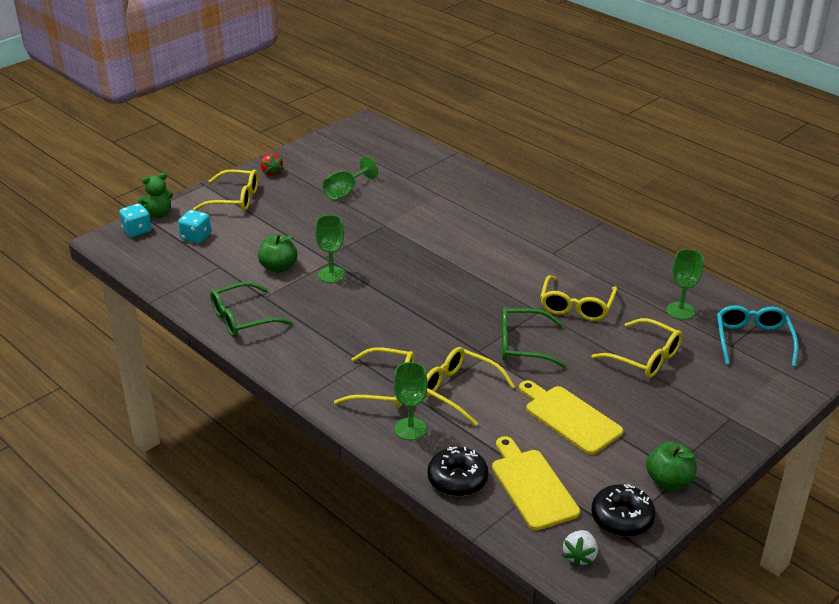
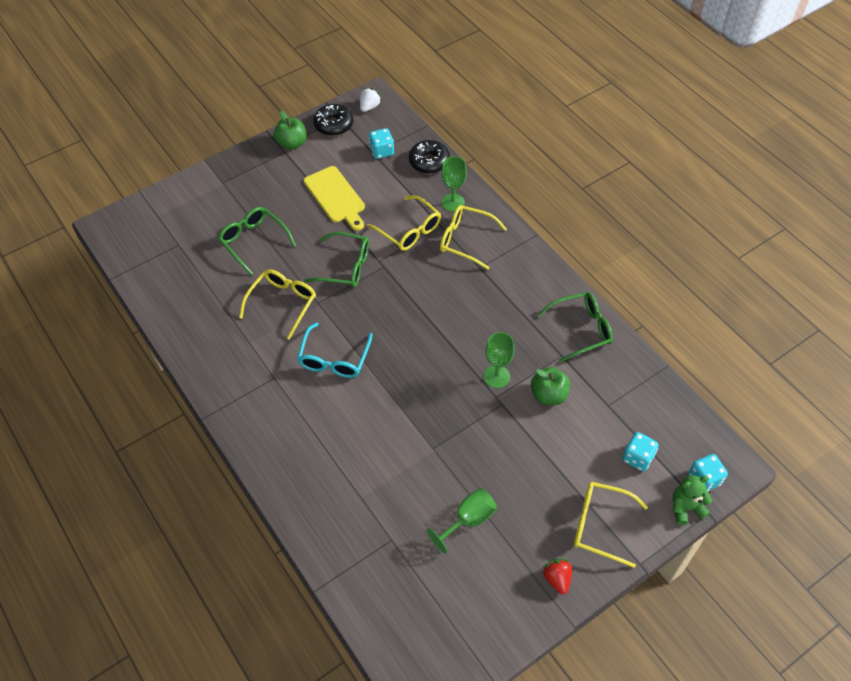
camera: 170 degrees left, 20 degrees up
(532, 486) = (381, 151): yellow cutting board -> turquoise dice
(644, 357) = (253, 242): yellow glasses -> green glasses
(680, 311) = (196, 286): green goblet -> none
(753, 340) = (158, 246): turquoise glasses -> turquoise glasses (334, 359)

